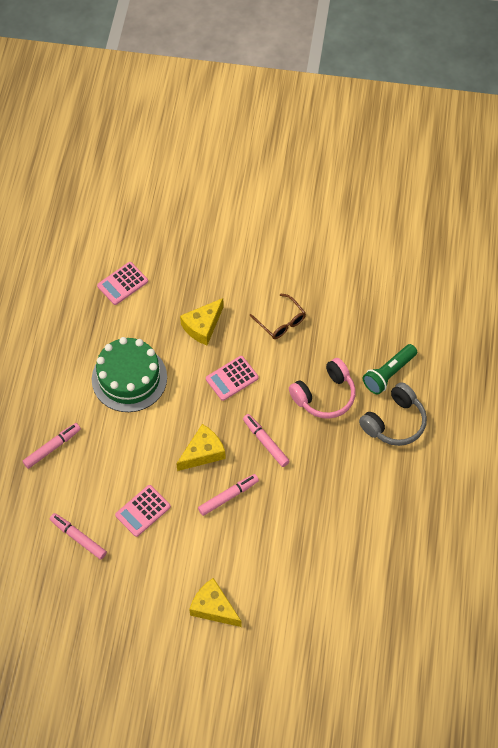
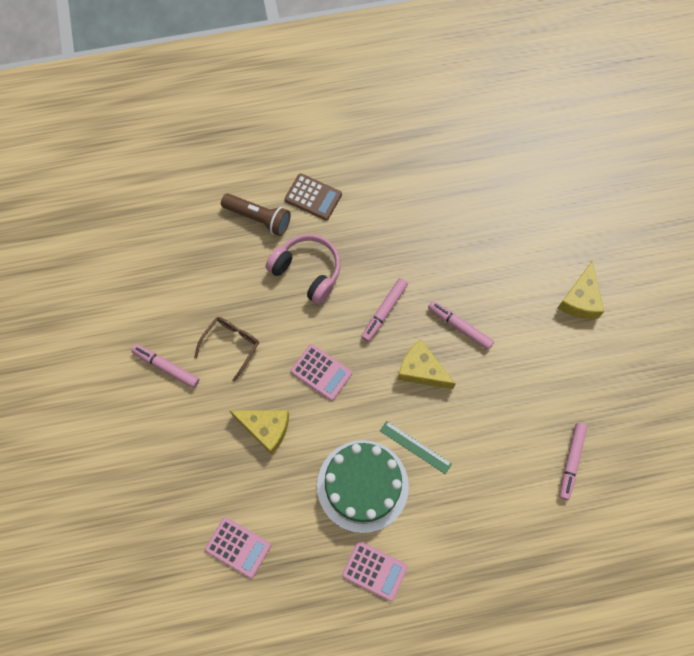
camera: 110 degrees left, 10 degrees up
(52, 447) = (482, 537): pink marker -> pink marker (166, 367)
(142, 426) = (415, 447): none -> green ruler
(143, 511) = (512, 406): pink calculator -> pink calculator (374, 570)
(388, 373) = (258, 218): green flashlight -> brown flashlight
(394, 422) = (313, 197): grey headphones -> brown calculator

